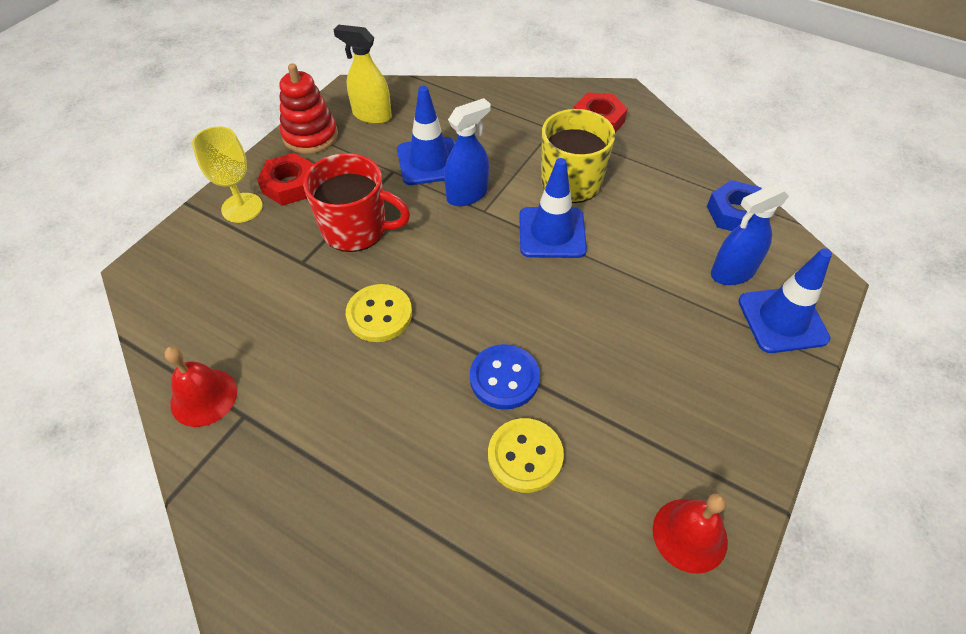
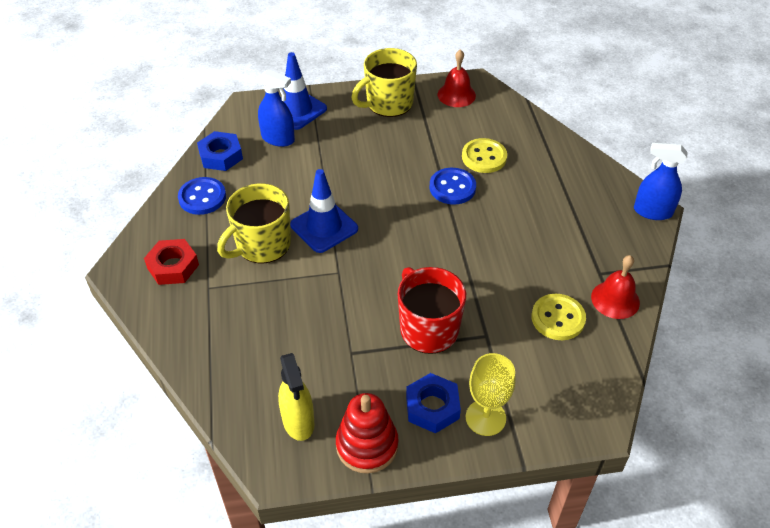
camera: 130 degrees left, 5 degrees down
(290, 185) = (432, 407): red nut -> blue nut
(379, 314) = (476, 264): yellow button -> yellow button (558, 318)
(429, 161) = (318, 337): blue traffic cone -> none
(467, 194) = (331, 291): blue spray bottle -> blue spray bottle (652, 211)
(677, 173) = (202, 197): none -> blue button
(729, 427) = (388, 103): none -> yellow mug

